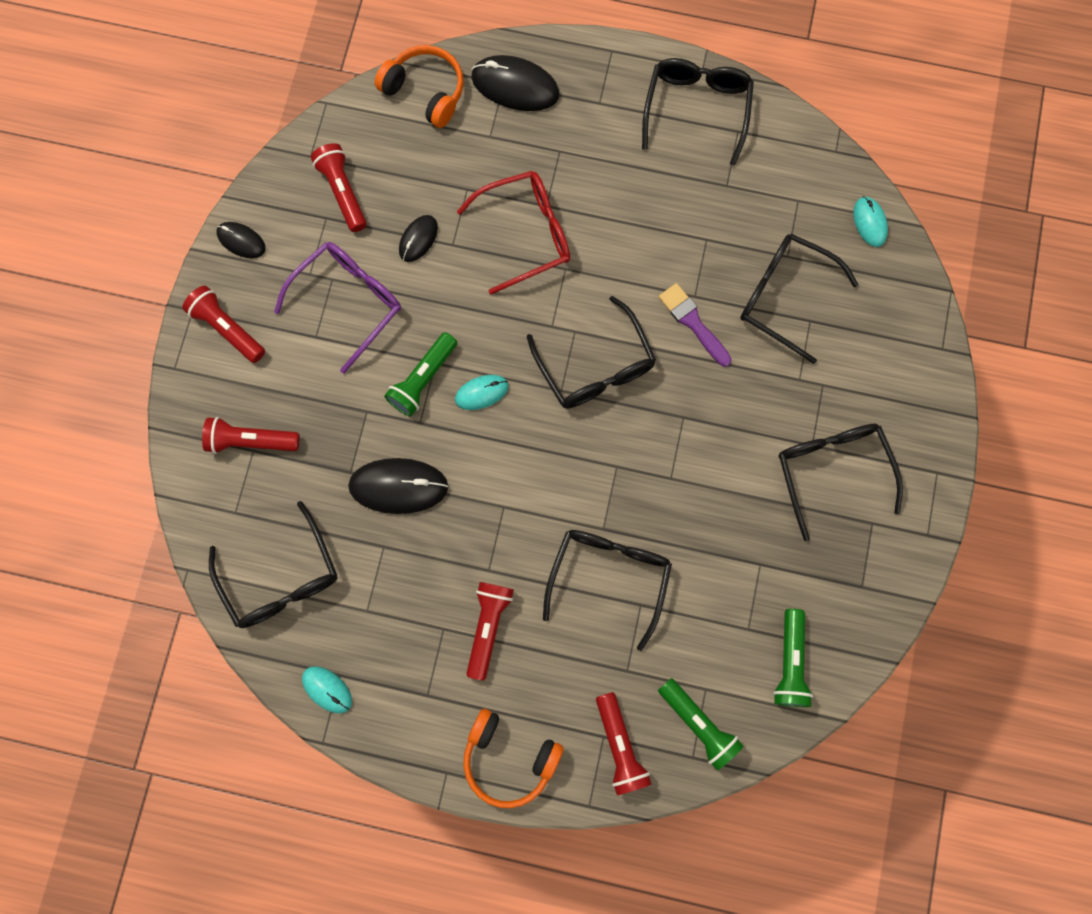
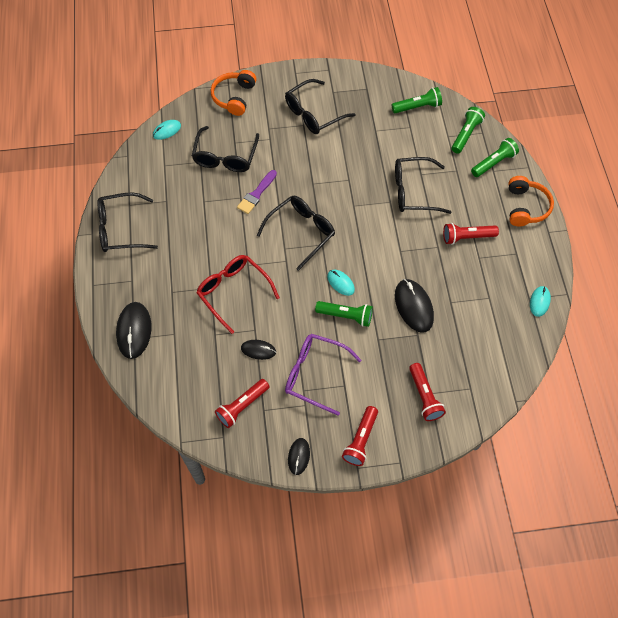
camera: 110 degrees left, 15 degrees down
(282, 578) = (494, 348): black glasses -> none
(425, 91) = (153, 382): orange headphones -> orange headphones (234, 97)
(619, 746) = (494, 163): red flashlight -> green flashlight

